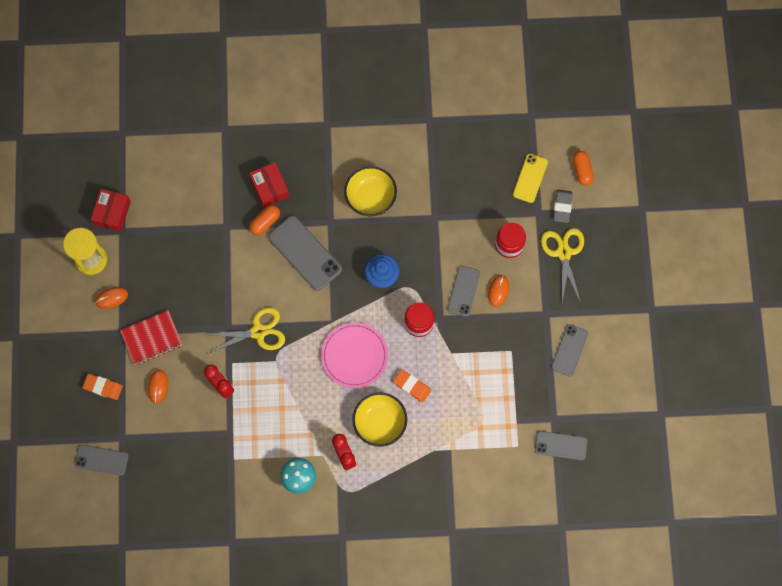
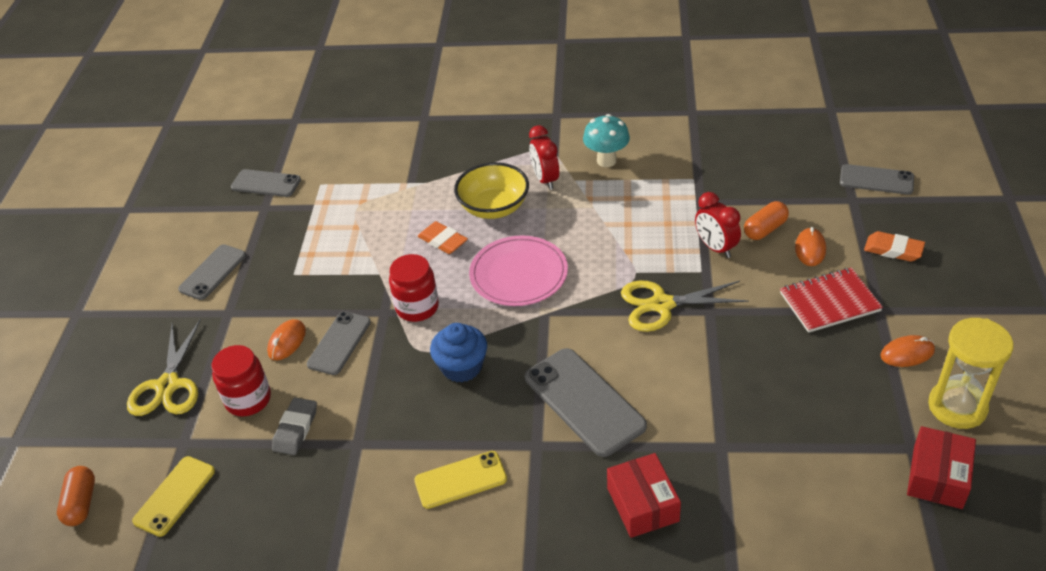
camera: 170 degrees left, 30 degrees down
(265, 222) = (651, 449): orange capsule -> orange capsule (765, 229)
(370, 197) = (460, 480): yellow bowl -> yellow phone
(562, 207) = (140, 449): grey eraser -> grey eraser (295, 429)

